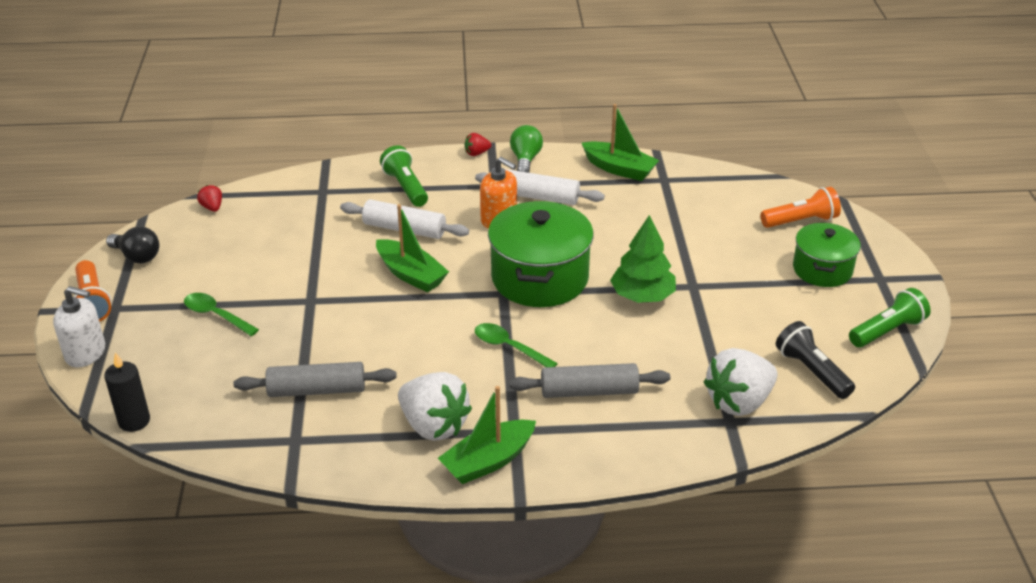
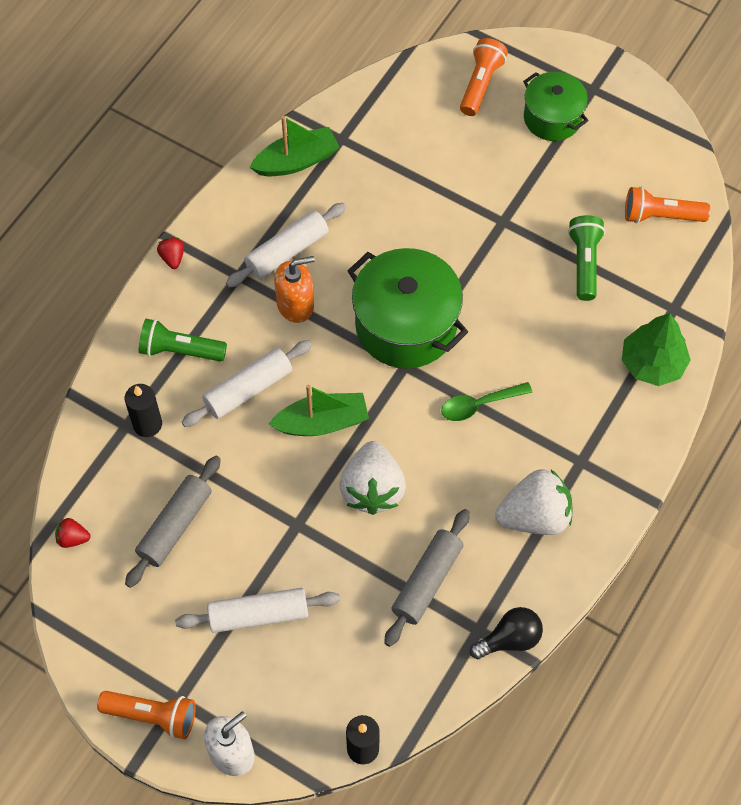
camera: 55 degrees left, 25 degrees up
(137, 256) = (105, 645): black light bulb -> black light bulb (510, 639)
(216, 315) = (258, 615): green spoon -> white rolling pin
(332, 199) = (147, 424): none -> black candle
(476, 153) = (172, 258): red strawberry -> red strawberry turned 150 degrees clockwise
(488, 461) = (602, 500): green boat -> none
(525, 159) = (218, 224): green light bulb -> none
(589, 391) = (574, 380): grey rolling pin -> grey rolling pin (175, 525)
(642, 296) = (488, 265): green tree -> green tree (652, 363)
(739, 402) = (658, 287): white strawberry -> white strawberry (372, 489)
(811, 371) = (660, 216): black flashlight -> orange flashlight
(887, 331) = (654, 133): green flashlight -> green flashlight (584, 263)

